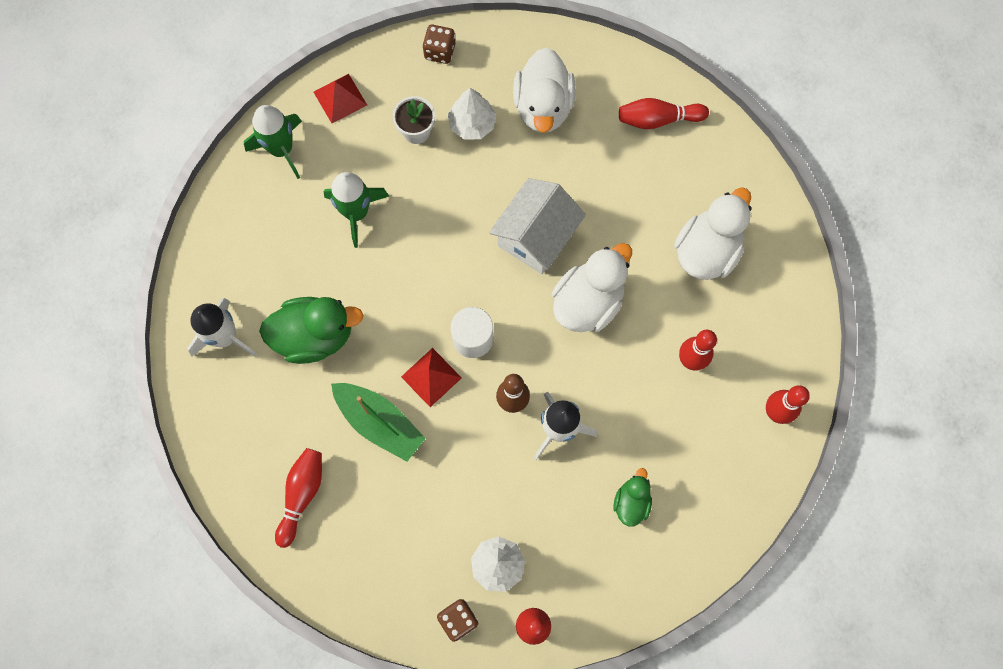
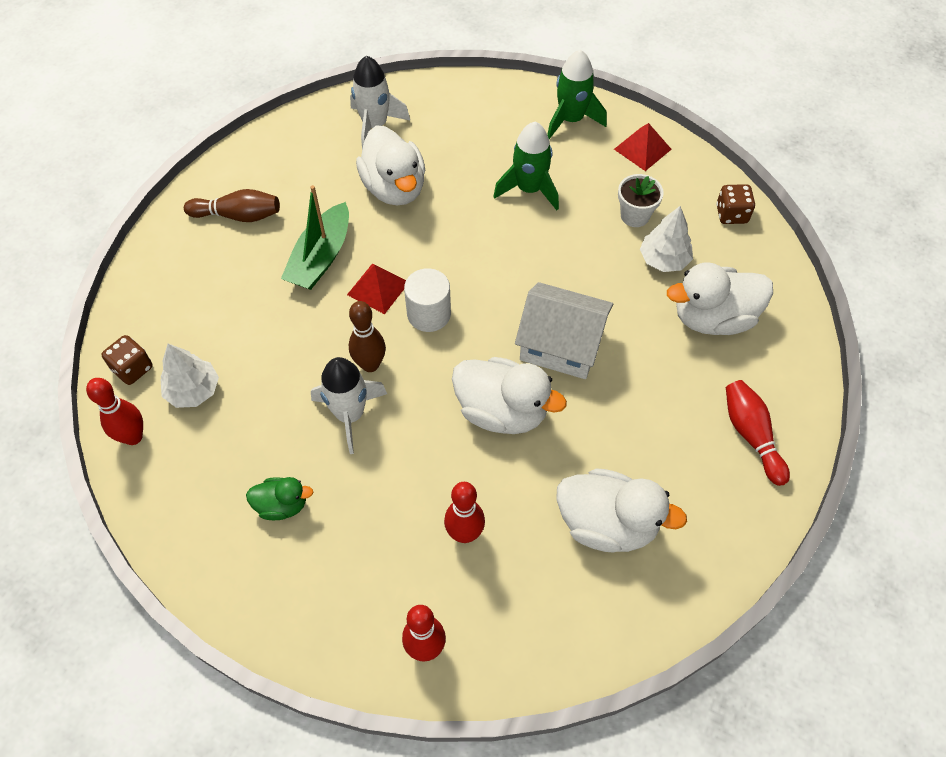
camera: 75 degrees right, 15 degrees down
(302, 495) = (238, 215): red bowling pin -> brown bowling pin
(315, 336) = (394, 188): green duck -> white duck

